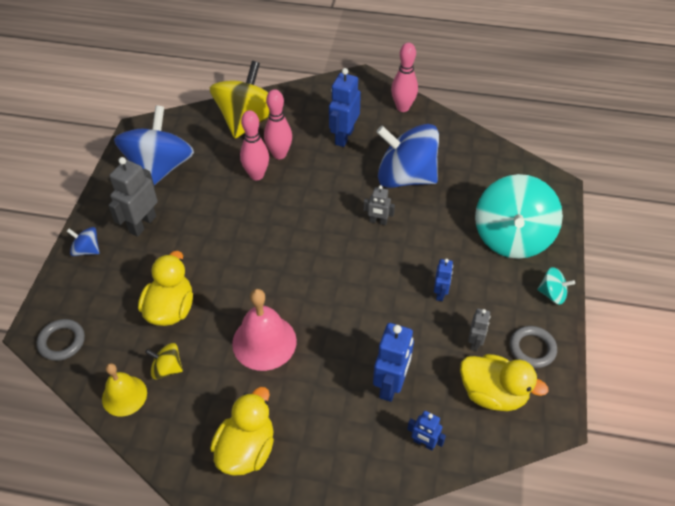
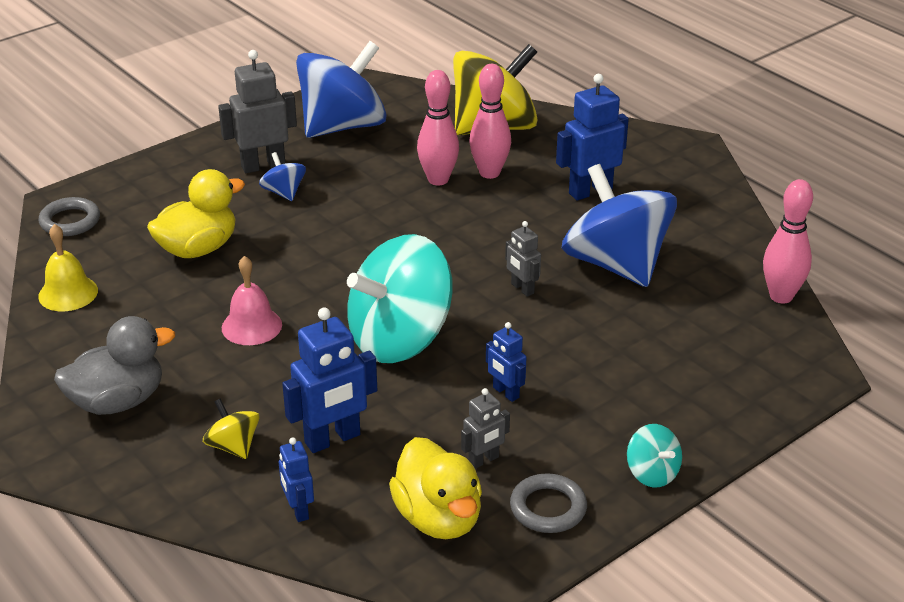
camera: 40 degrees right, 15 degrees down
(87, 250) = (184, 161): blue spinning top -> blue spinning top (284, 192)
(167, 368) = (132, 294): yellow spinning top -> yellow spinning top (233, 446)
(246, 449) = (118, 401): yellow duck -> grey duck
(264, 342) = (251, 326): pink bell -> pink bell, size x0.66
(402, 107) = (708, 196): pink bowling pin -> pink bowling pin (781, 296)
(440, 293) = (505, 393): blue robot -> blue robot turned 90 degrees clockwise
(512, 237) = (676, 390): turquoise spinning top -> turquoise spinning top (400, 339)

